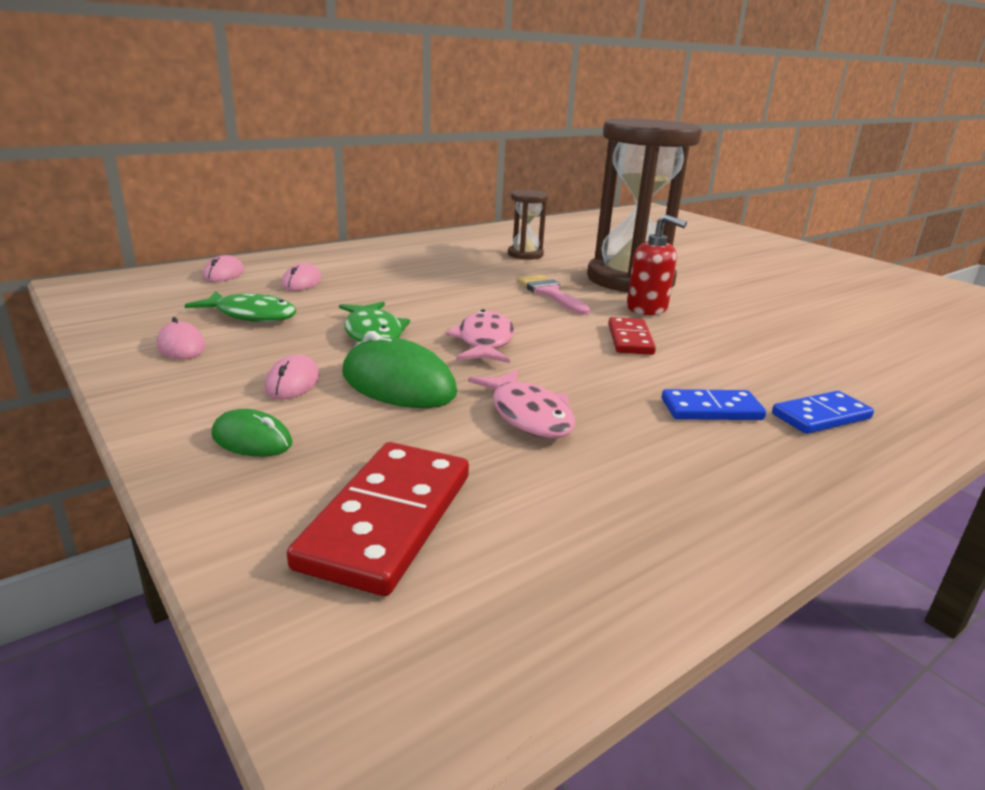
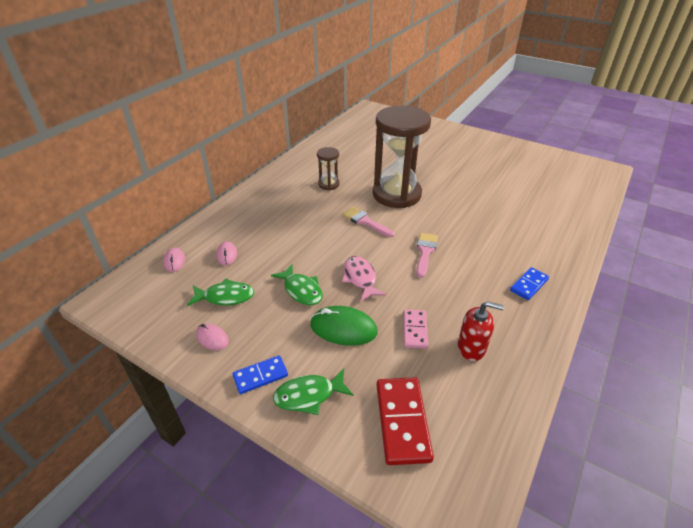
camera: 20 degrees left, 15 degrees up
(252, 439) = (309, 395): green mouse -> green fish
(292, 382) = (294, 347): pink mouse -> none
(528, 415) = (414, 330): pink fish -> pink domino
(630, 339) = (425, 252): red domino -> pink brush
(647, 308) = (418, 220): red soap dispenser -> red soap dispenser (471, 348)
(711, 409) = (485, 296): blue domino -> blue domino (260, 376)

